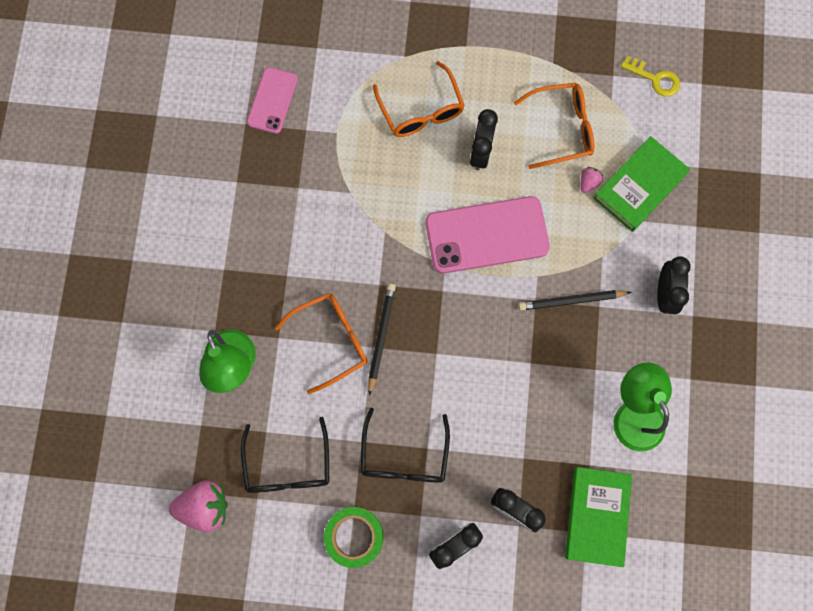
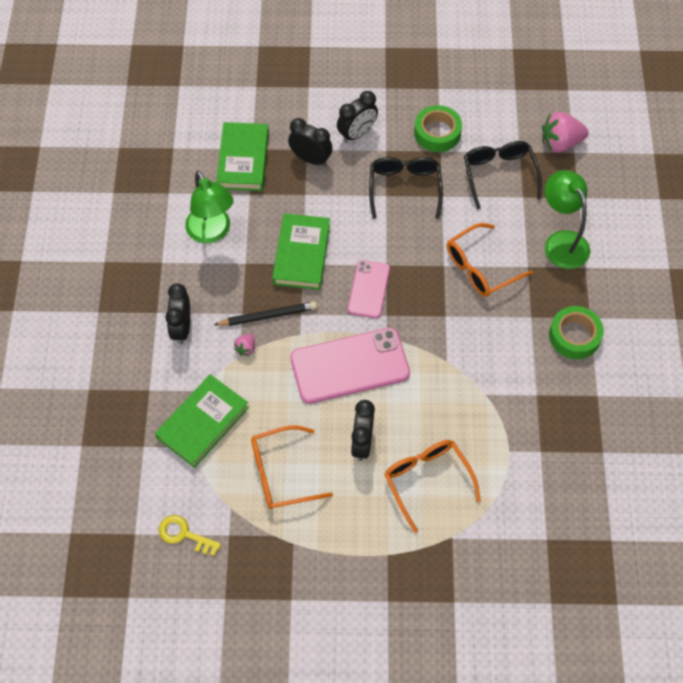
camera: 175 degrees right, 15 degrees down
(245, 249) = (574, 336): none -> green tape
(272, 100) = (581, 478): pink phone -> pink phone (369, 289)
(381, 337) = (436, 274): black pencil -> none
(531, 375) = (301, 254): none -> green book
(588, 182) = (253, 422): pink strawberry -> pink strawberry (246, 348)

